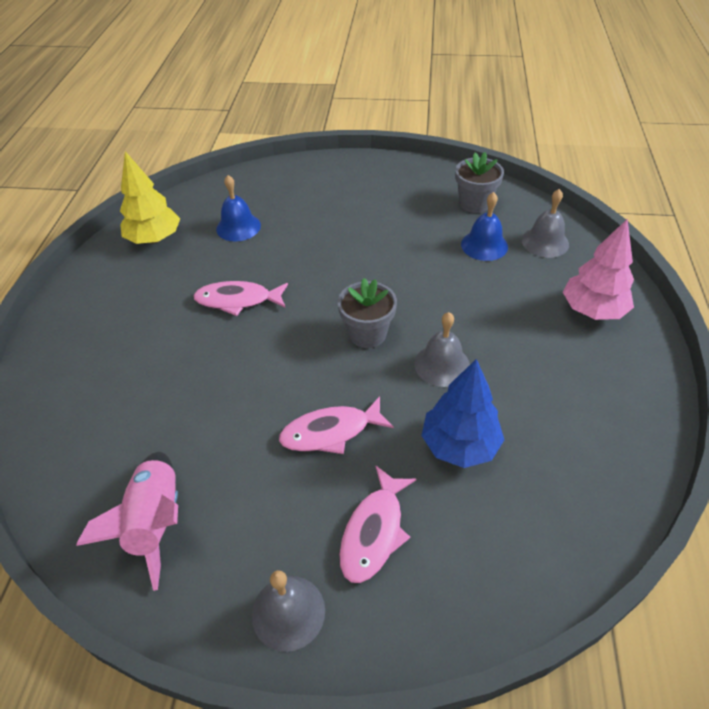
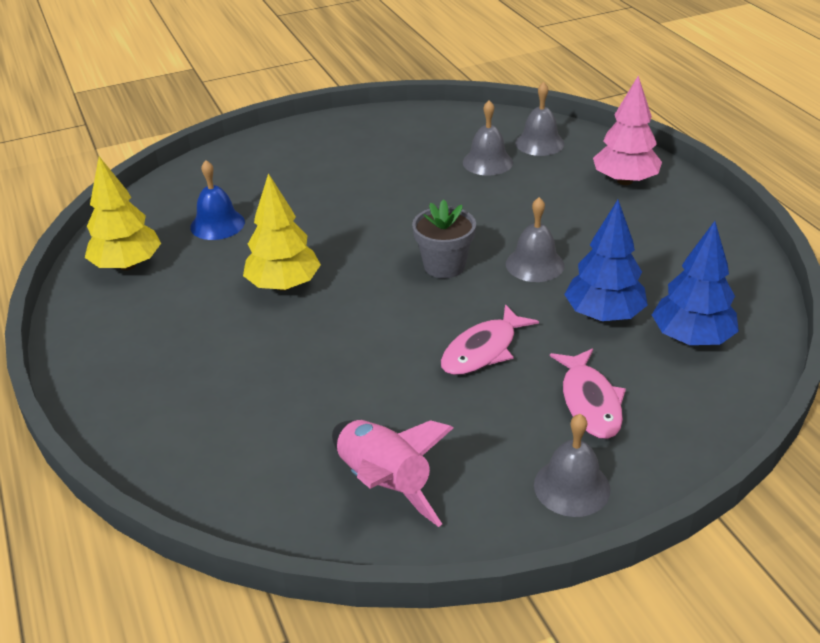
camera: 30 degrees left, 10 degrees down
(238, 300) = (283, 285): pink fish -> yellow tree
(474, 203) = (447, 132): grey flower pot -> none
(484, 245) = (487, 162): blue bell -> grey bell
(520, 510) = (691, 338): none -> blue tree

